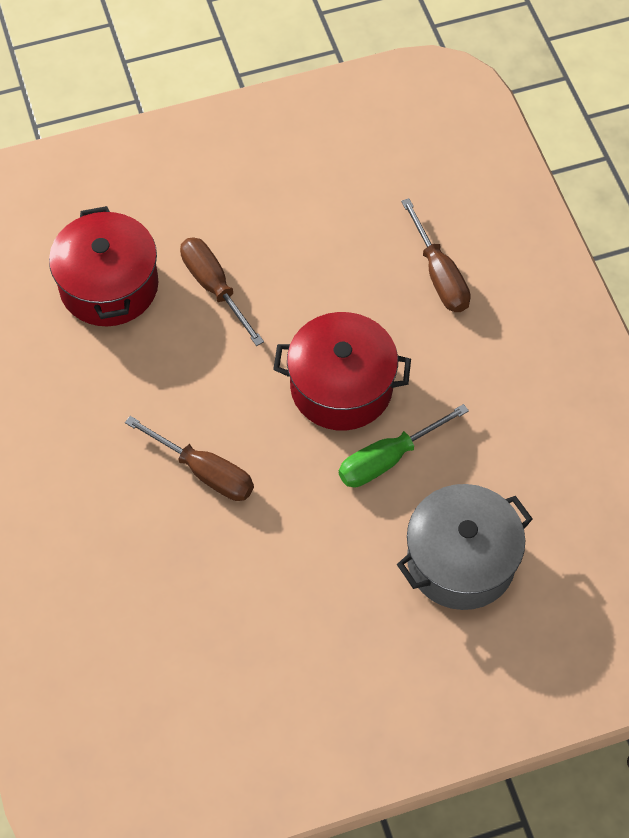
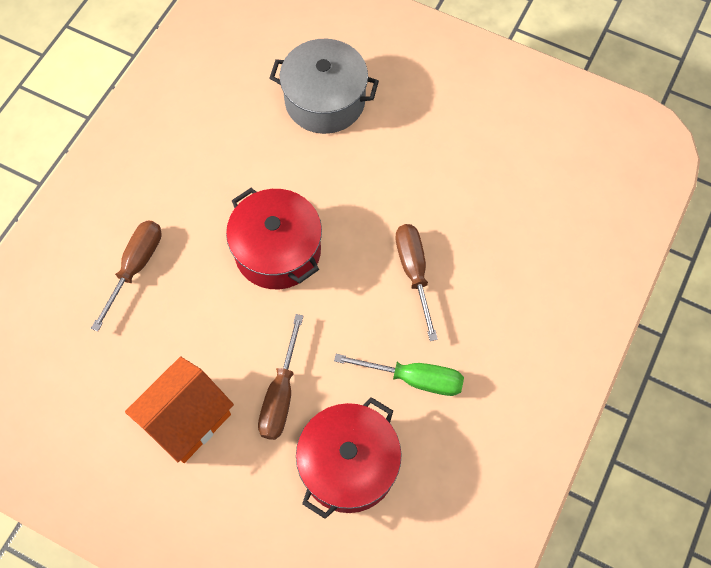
camera: 135 degrees left, 5 degrees up
(265, 214) = (187, 420): none -> orange house
(388, 459) = (300, 185): green screwdriver -> green screwdriver (414, 378)

